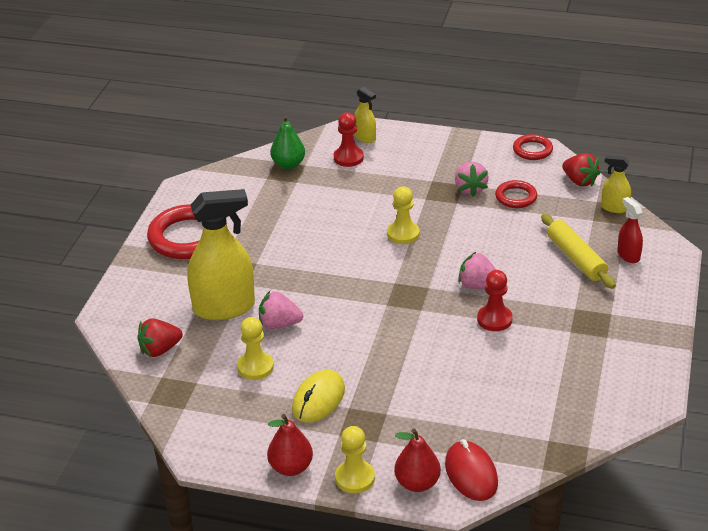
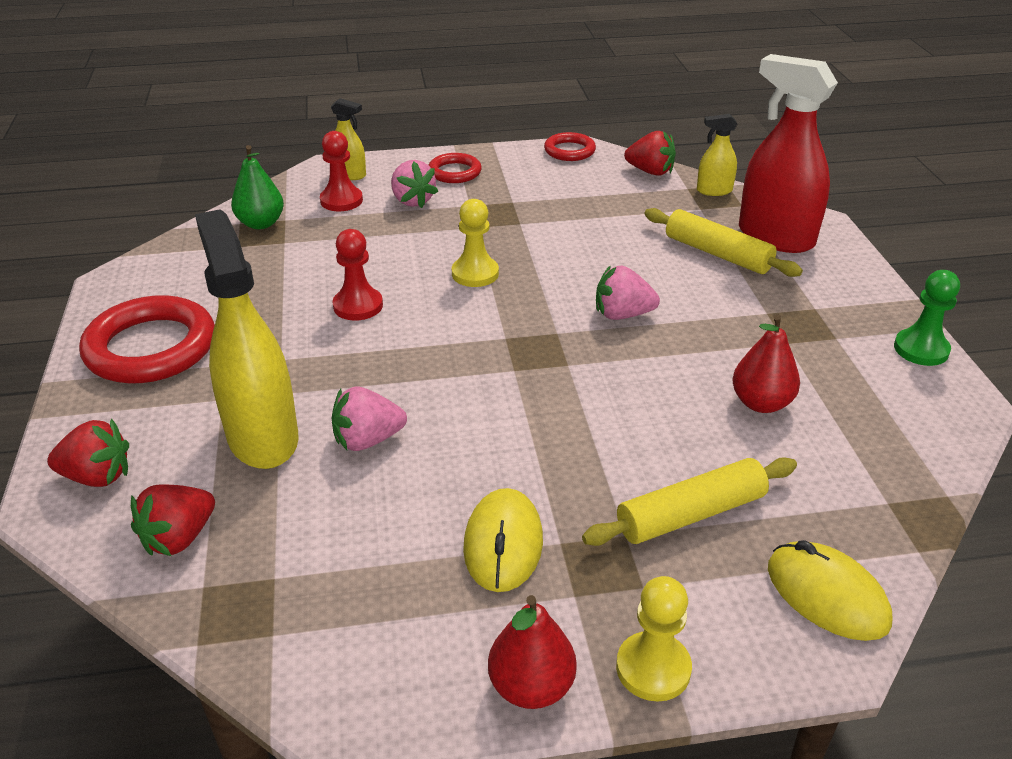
camera: 25 degrees left, 0 degrees up
(132, 306) = (97, 476): none -> red strawberry
(224, 307) = (262, 437): yellow spray bottle -> yellow spray bottle turned 75 degrees counterclockwise
(255, 367) = (365, 520): yellow pawn -> none
(417, 483) = (759, 641): red pear -> red pear (761, 403)
(429, 413) = (691, 514): none -> yellow rolling pin
(470, 189) = (525, 204): pink strawberry -> pink strawberry (412, 201)
(471, 474) = (827, 595): red mouse -> yellow mouse
(494, 319) = (677, 352): red pawn -> red pawn (358, 306)
(516, 197) = (589, 202): red ring -> red ring (454, 172)
(628, 255) = (775, 237): red spray bottle -> red spray bottle, size x2.09
(657, 359) = (921, 349): none -> green pawn

